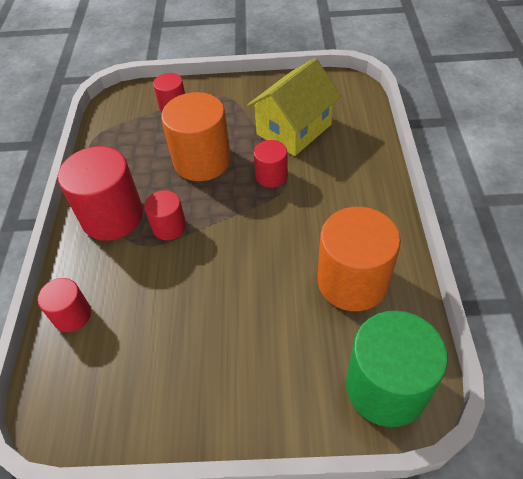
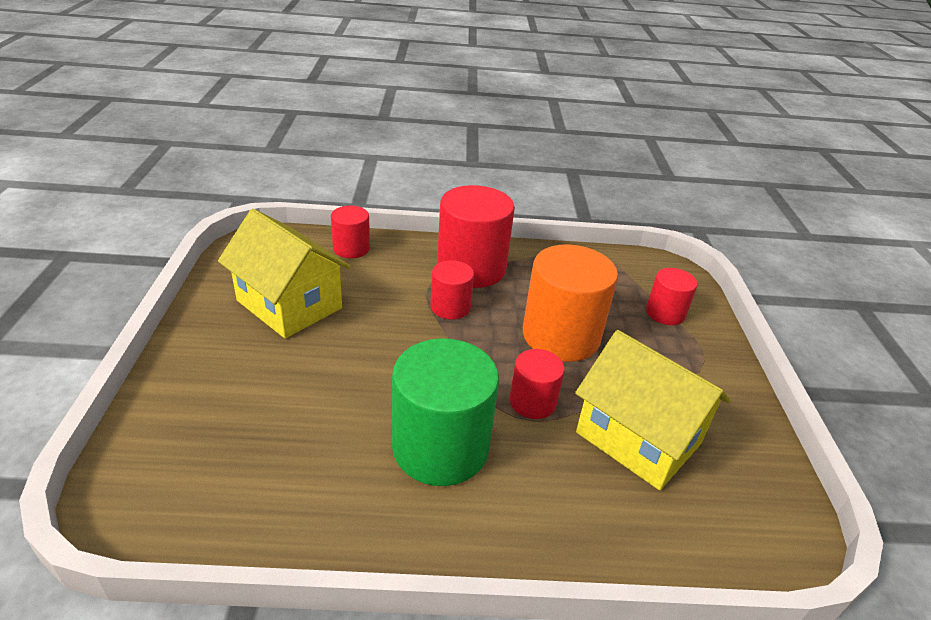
camera: 85 degrees right, 15 degrees down
(168, 350) = (289, 304): none -> yellow house
(352, 281) = (325, 469): orange cylinder -> none
(386, 387) = (157, 479): green cylinder -> green cylinder (440, 447)

